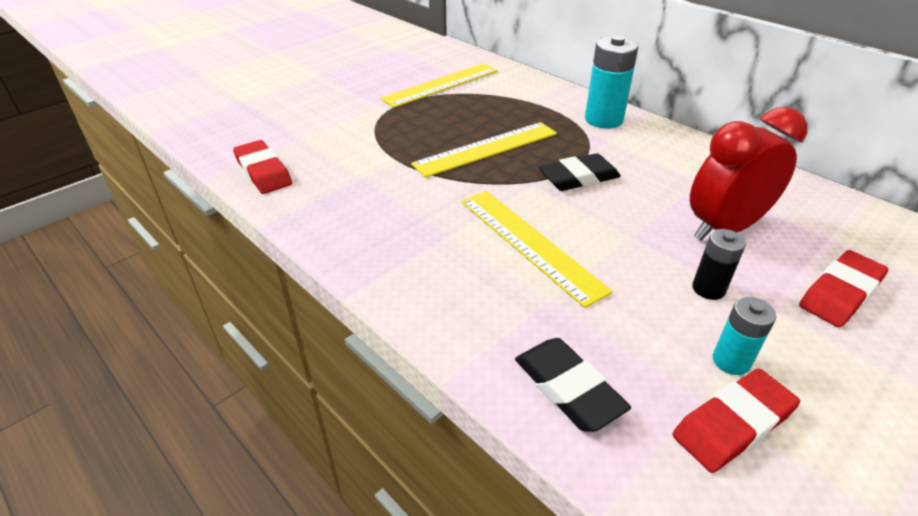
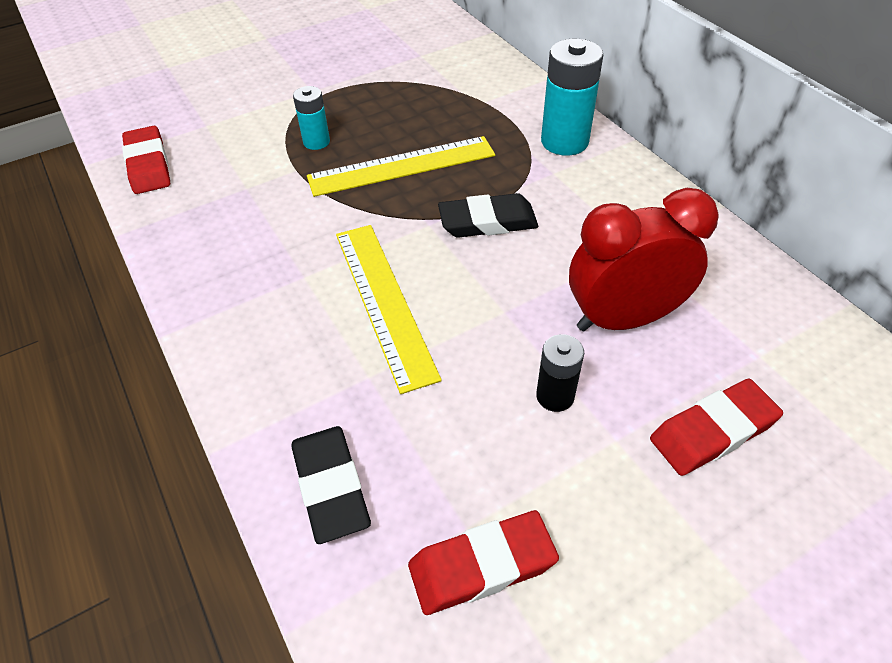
camera: 15 degrees right, 10 degrees up
(441, 85) = (395, 67): yellow ruler -> none
(731, 361) = (526, 491): turquoise battery -> turquoise battery (316, 142)

